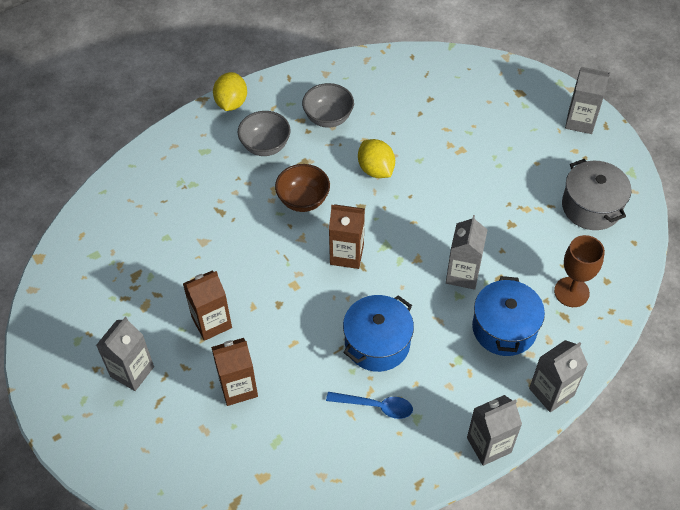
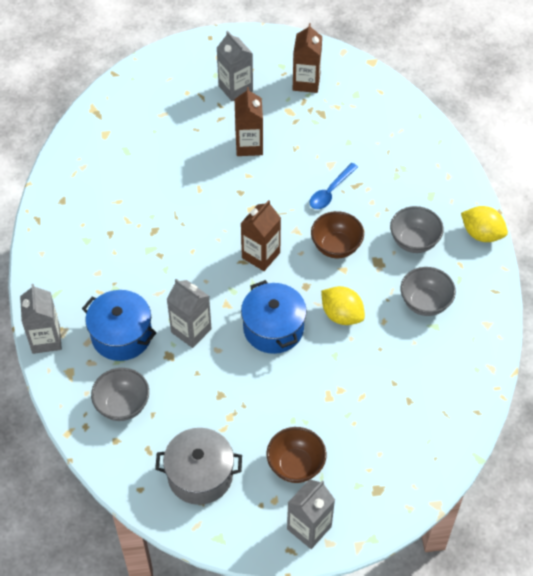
camera: 115 degrees right, 0 degrees up
(238, 387) = (183, 143): brown carton -> brown carton (306, 82)
(375, 406) = (113, 219): blue spoon -> blue spoon (330, 191)
(376, 169) = (342, 315): yellow lemon -> yellow lemon turned 45 degrees clockwise
(377, 343) = (164, 242): blue pot -> blue pot (273, 328)
(489, 445) = (34, 275): grey carton -> none
(536, 148) = (295, 465): none -> brown bowl
(571, 292) = (122, 405): brown goblet -> grey bowl

